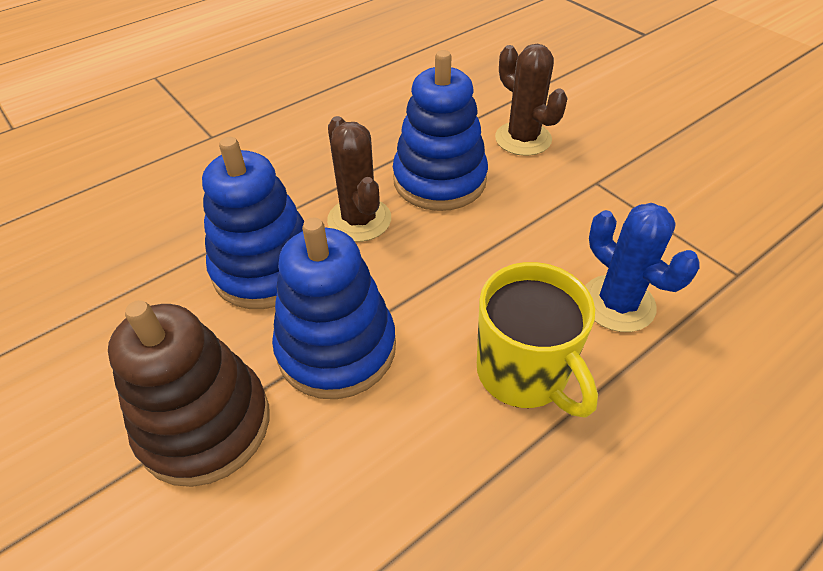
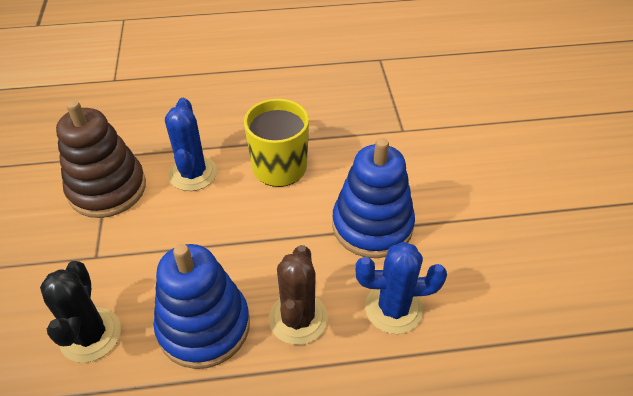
camera: 150 degrees left, 0 degrees up
(205, 424) = (466, 219): brown stacking toy -> brown stacking toy (107, 188)
(266, 269) = (393, 308): blue stacking toy -> blue cactus
(523, 139) = (90, 335): brown cactus -> black cactus

